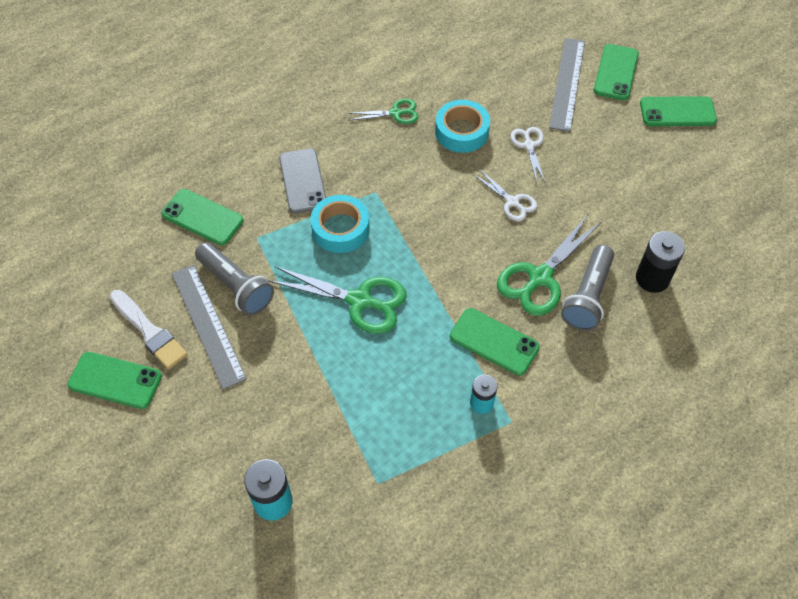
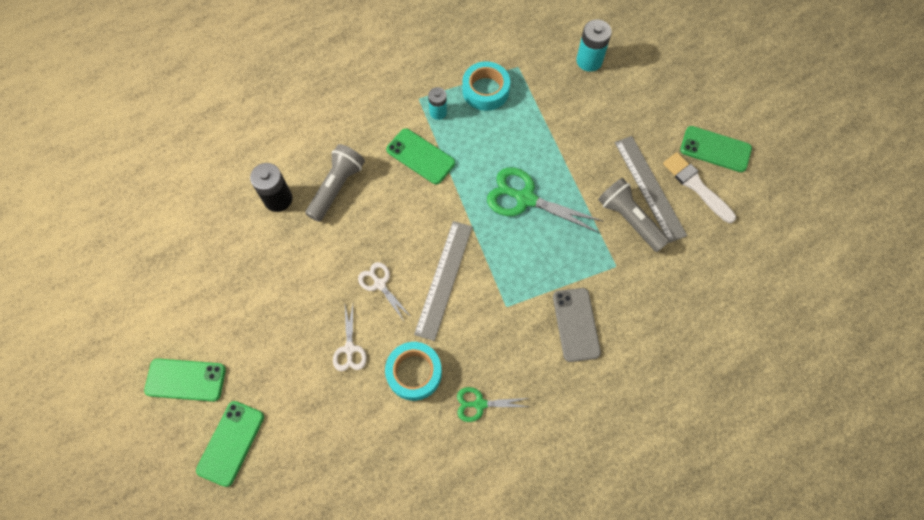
camera: 175 degrees left, 10 degrees up
(202, 217) = (667, 291): green phone -> none
(340, 229) = (540, 268): turquoise tape -> turquoise tape (485, 90)
(539, 278) = (372, 207): green scissors -> none
(567, 83) = (289, 431): grey ruler -> grey ruler (444, 279)

